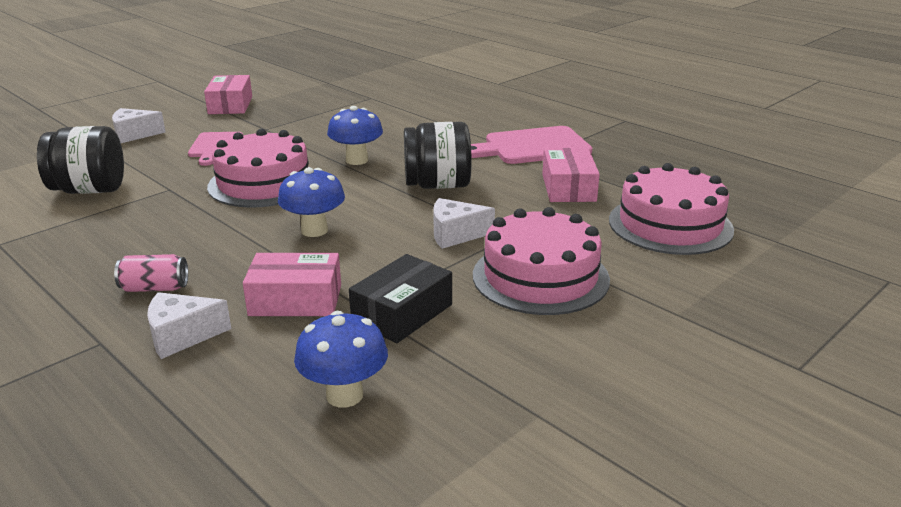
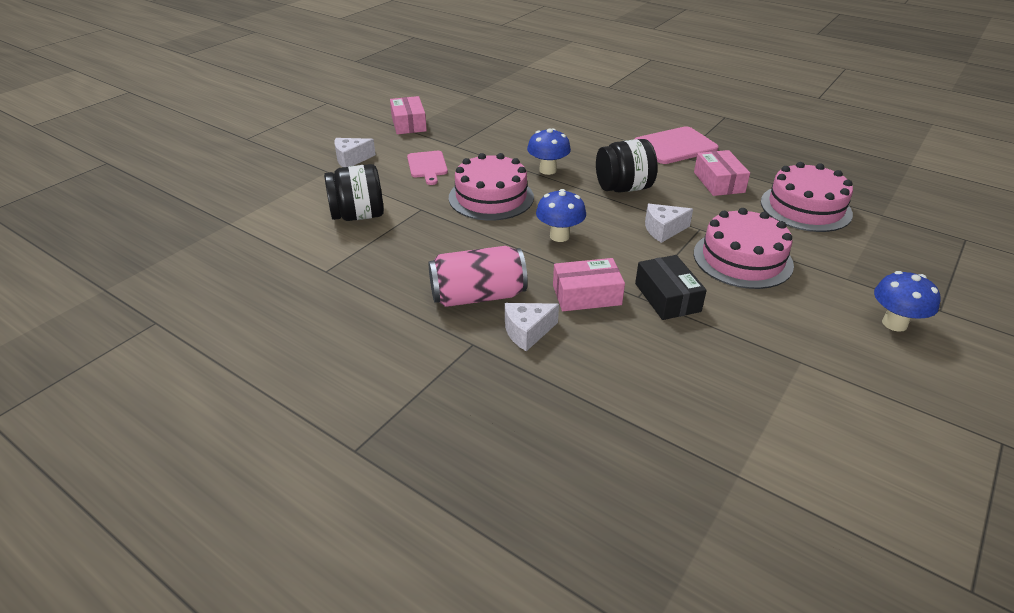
camera: 10 degrees left, 10 degrees up
(155, 288) = (478, 296): pink can -> pink can, size x1.93
(344, 395) = (670, 363): blue mushroom -> blue mushroom (894, 323)
(402, 313) = (667, 297): black box -> black box turned 45 degrees counterclockwise

